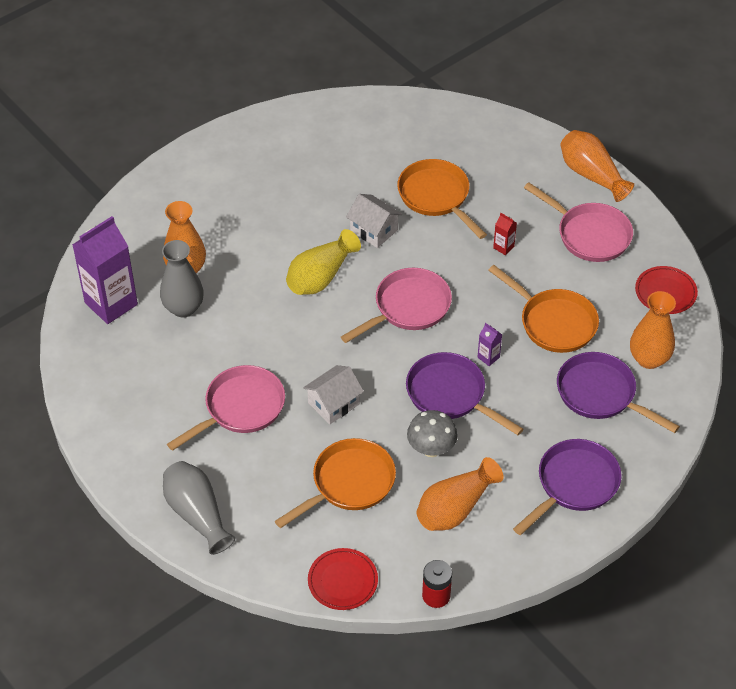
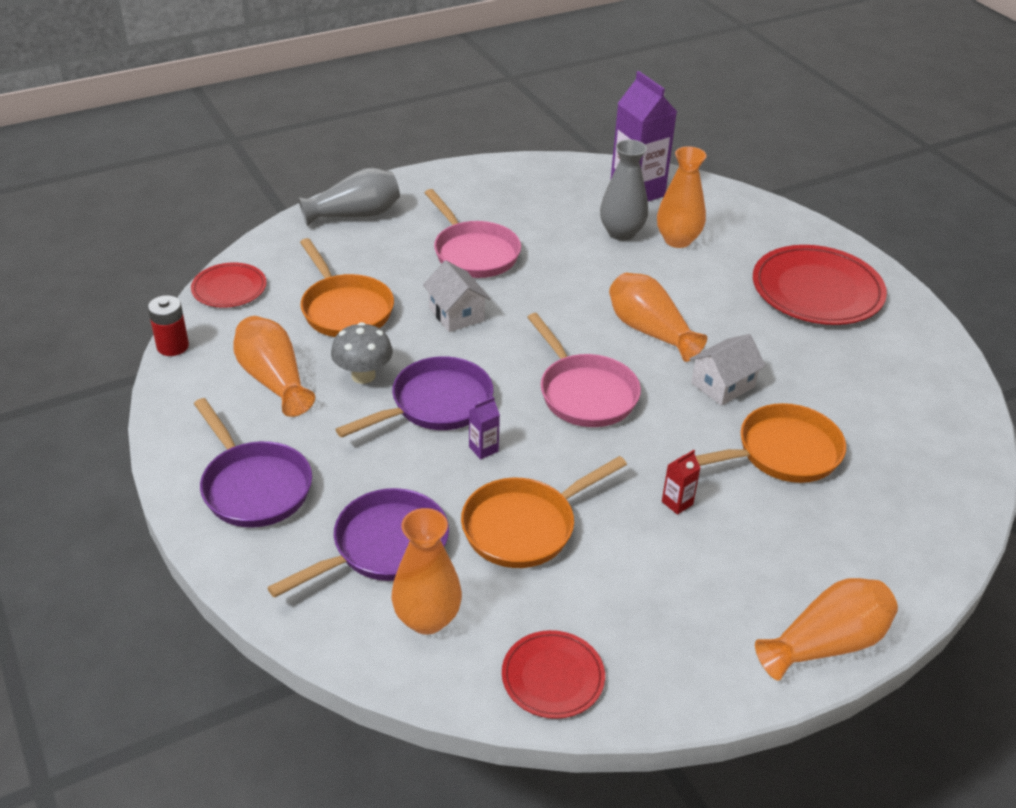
camera: 100 degrees right, 10 degrees down
(238, 180) = (817, 290): none -> red plate
(320, 276) = (650, 331): yellow vase -> orange vase
(589, 235) = (691, 608): pink pan -> none

